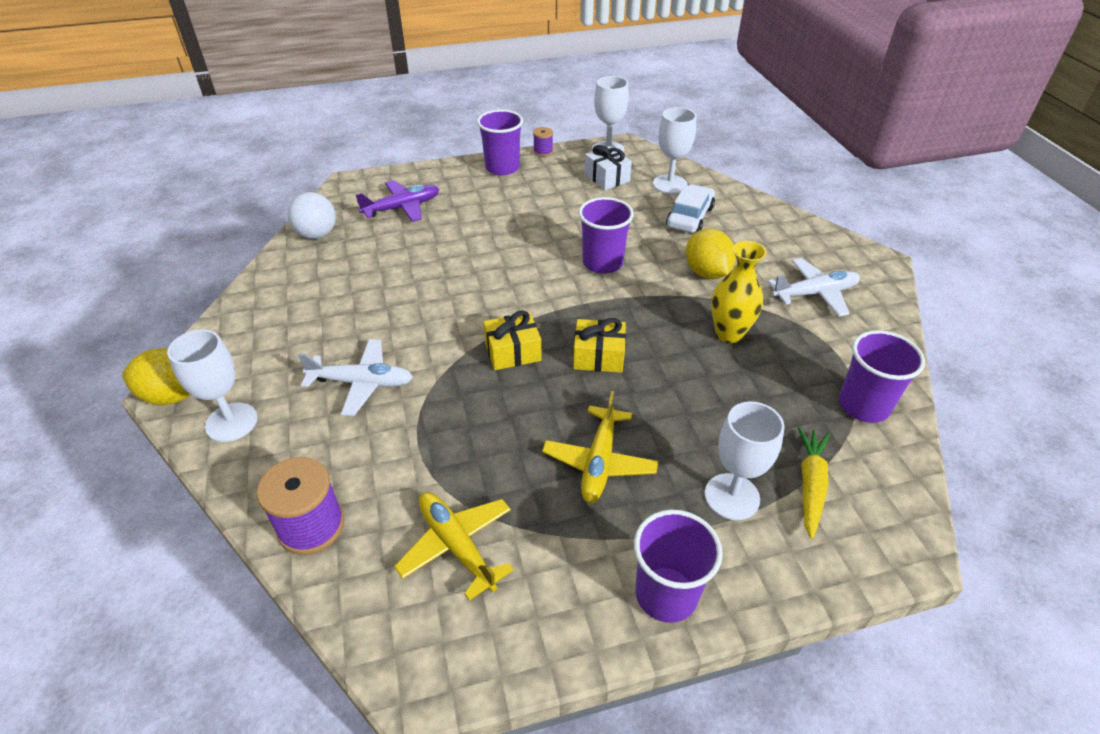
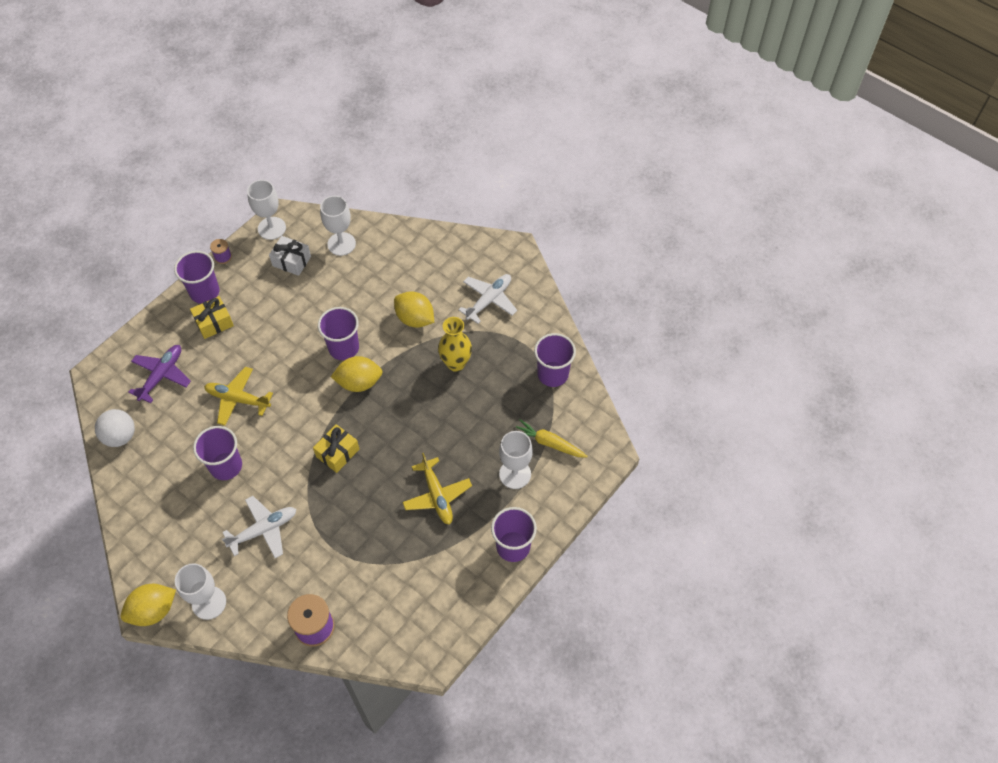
camera: 35 degrees left, 15 degrees up
(384, 304) = (226, 466): none -> purple cup
(456, 545) = (398, 587): yellow plane -> yellow plane (237, 399)
(594, 299) = (359, 382): none -> yellow lemon
(598, 356) = (391, 425): yellow gift -> yellow gift (214, 322)
(690, 217) = (375, 271): white car -> none
(810, 485) = (549, 443): yellow carrot -> yellow carrot turned 45 degrees counterclockwise

